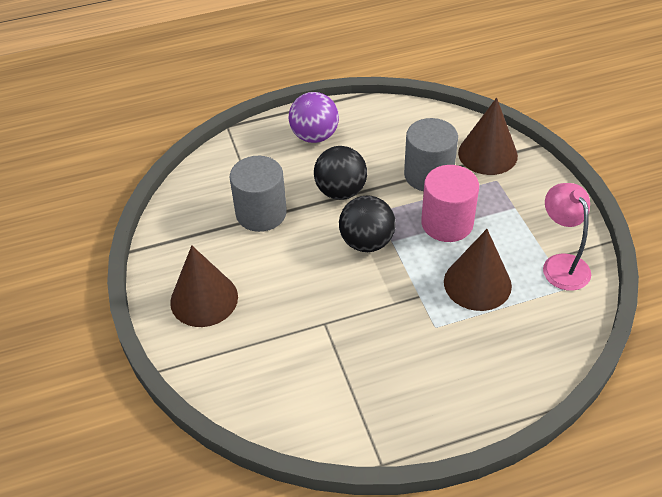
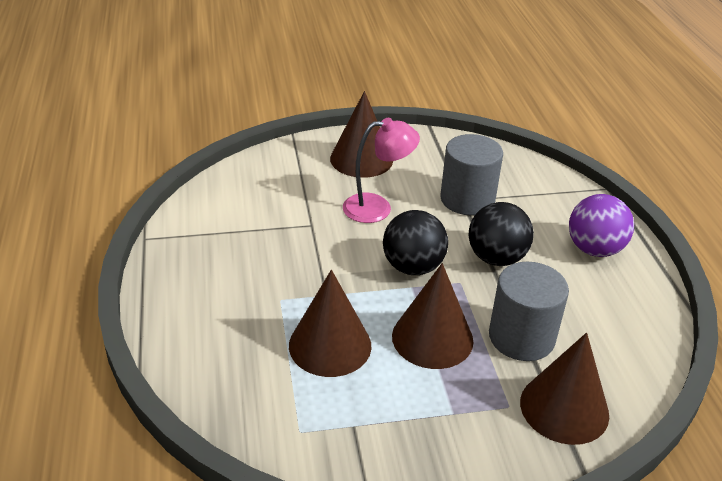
camera: 95 degrees right, 10 degrees down
(447, 223) = (432, 338): pink cylinder -> brown cone
(561, 264) = (340, 435): pink lamp -> pink lamp (377, 207)

